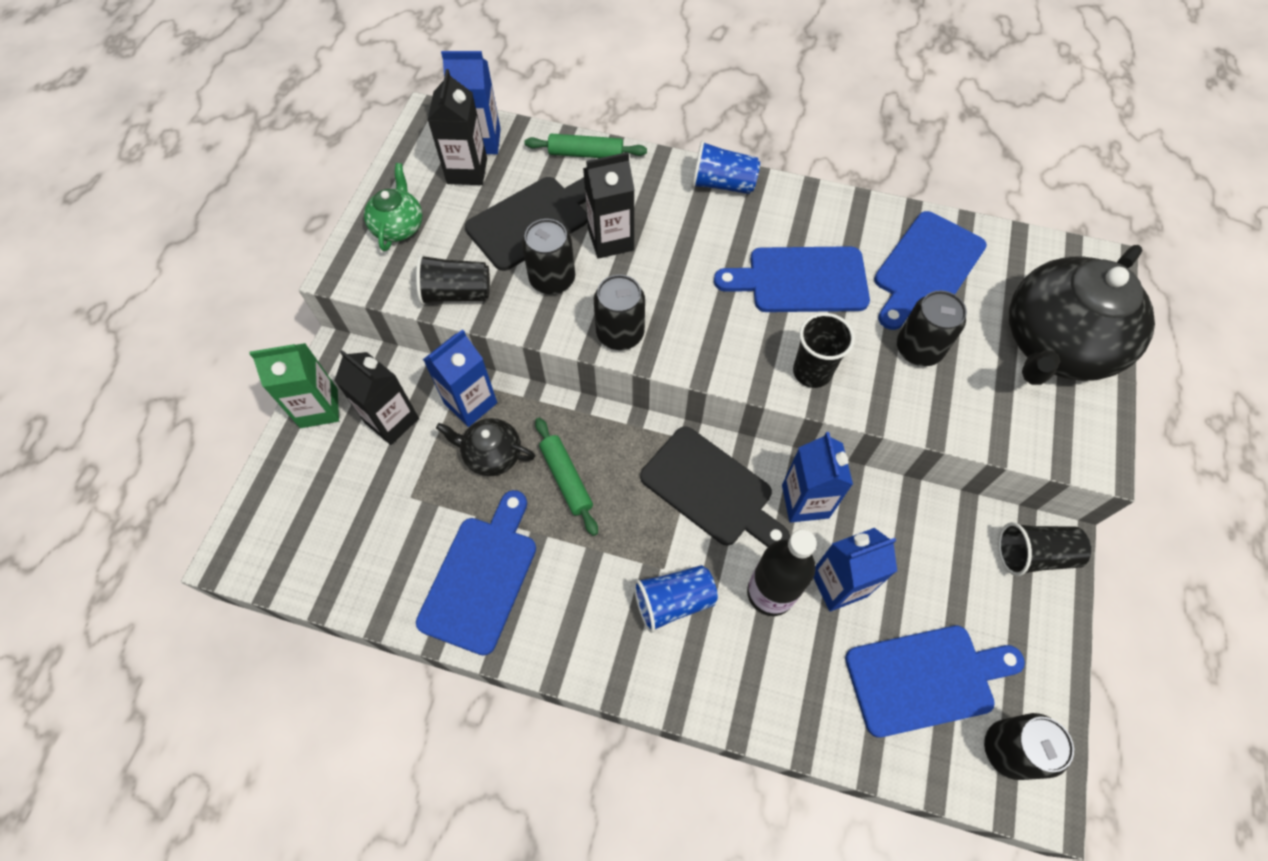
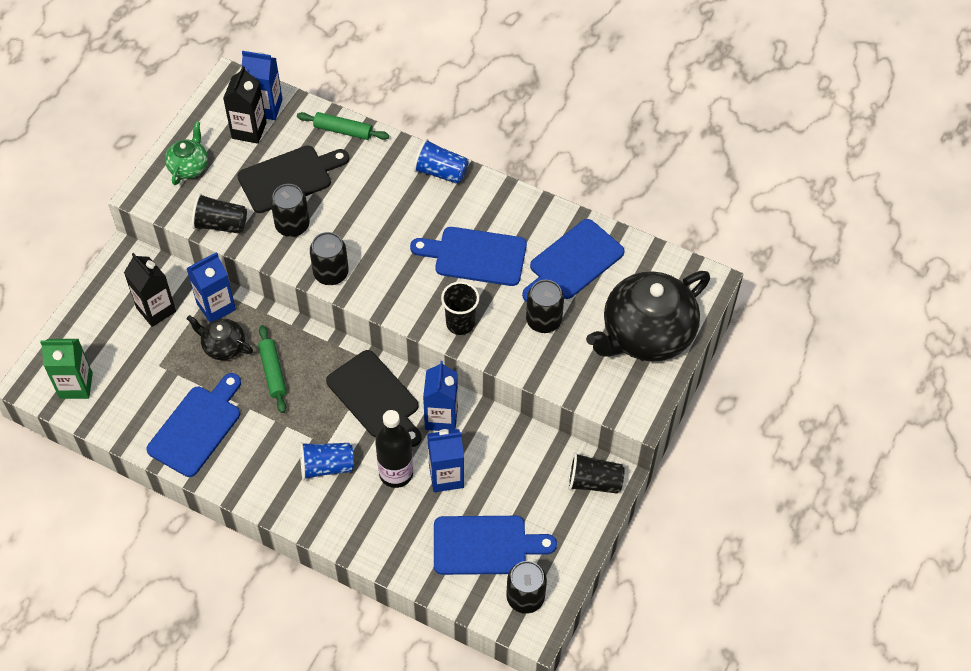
camera: 10 degrees right, 5 degrees down
(319, 408) = (105, 291): green carton -> green carton (76, 385)
(611, 240) = (343, 202): black carton -> none

